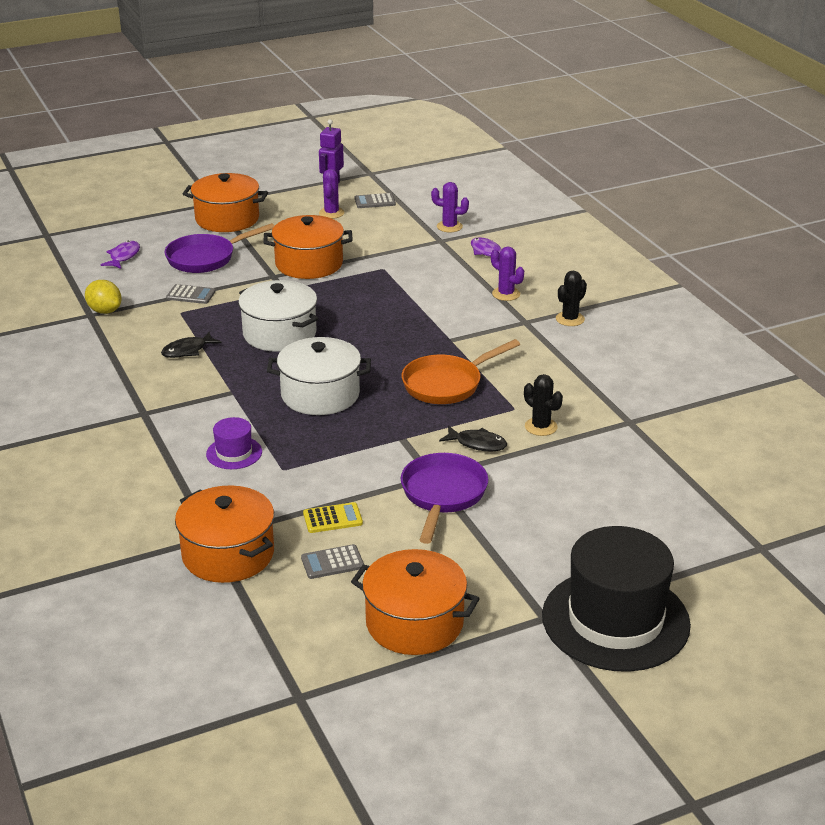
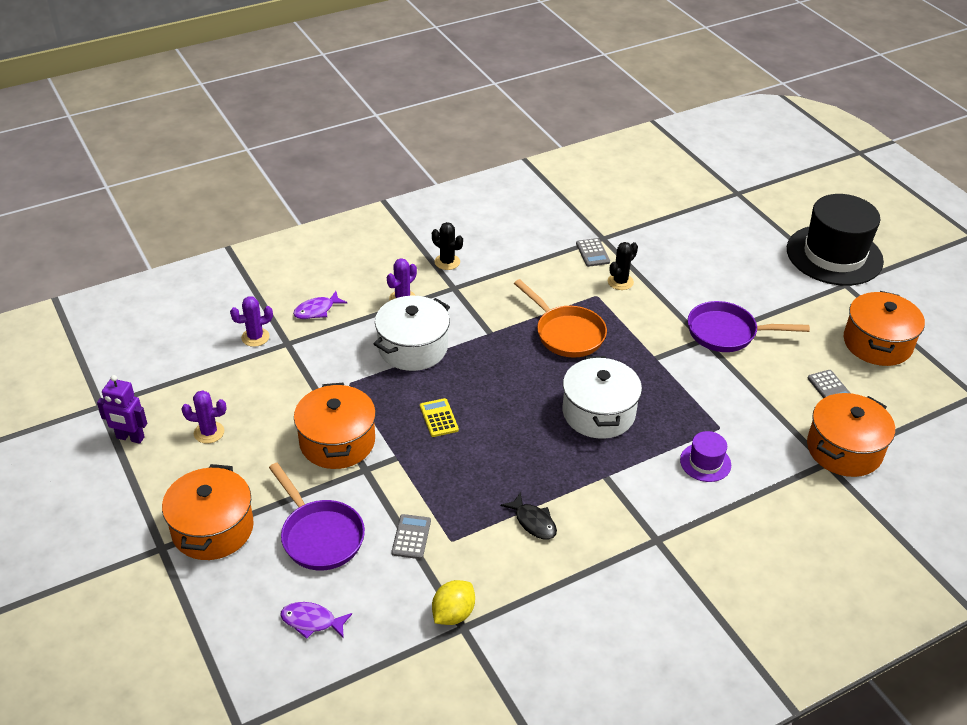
camera: 95 degrees left, 10 degrees up
(279, 334) = (491, 451): white pot -> white pot (413, 348)
(332, 518) = (777, 392): yellow calculator -> yellow calculator (439, 418)
(375, 201) = (182, 397): grey calculator -> grey calculator (592, 253)
(449, 227) = (255, 337): purple cactus -> purple cactus turned 60 degrees clockwise
(477, 444) = (652, 315): black fish -> none

